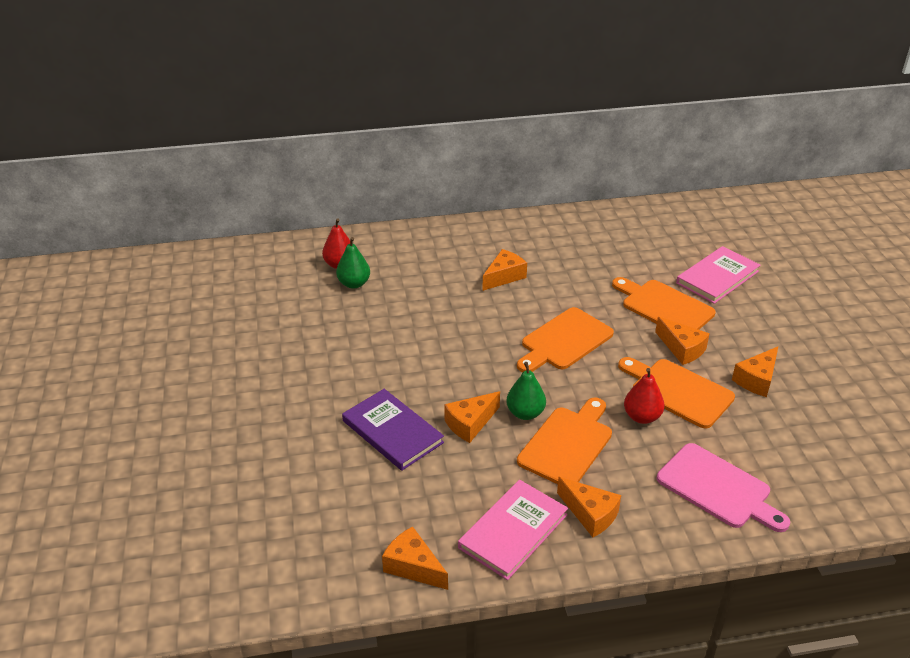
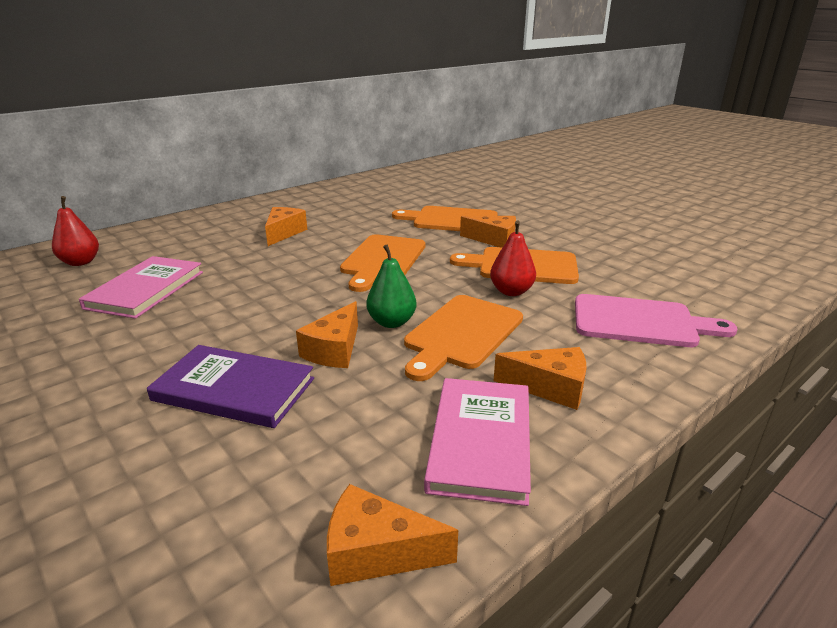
camera: 30 degrees left, 10 degrees down
(354, 284) = (107, 272): green pear -> none
(567, 444) = (461, 334): orange cutting board -> orange cutting board turned 150 degrees counterclockwise
(717, 277) = (474, 197): pink book -> pink book (146, 290)
(756, 380) = (575, 243): orange cheese -> none

